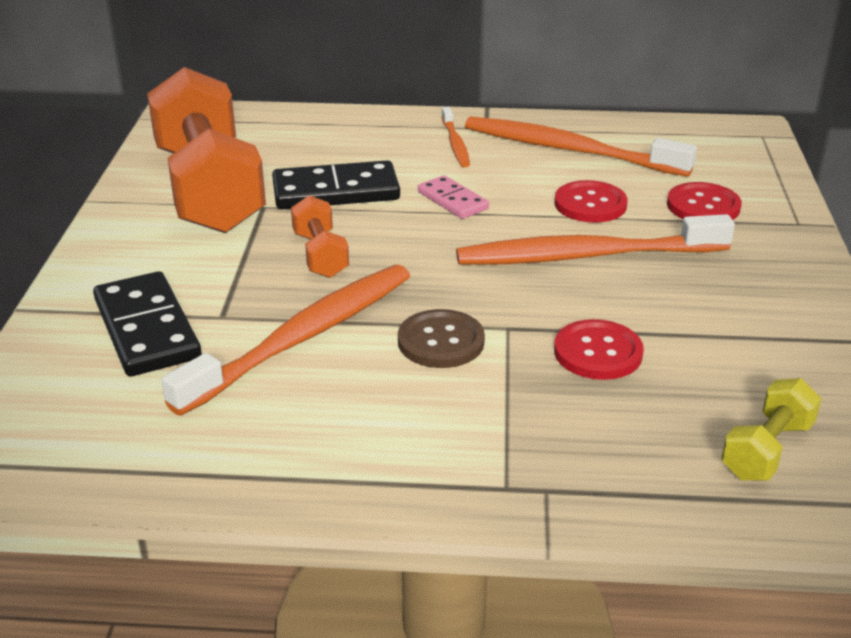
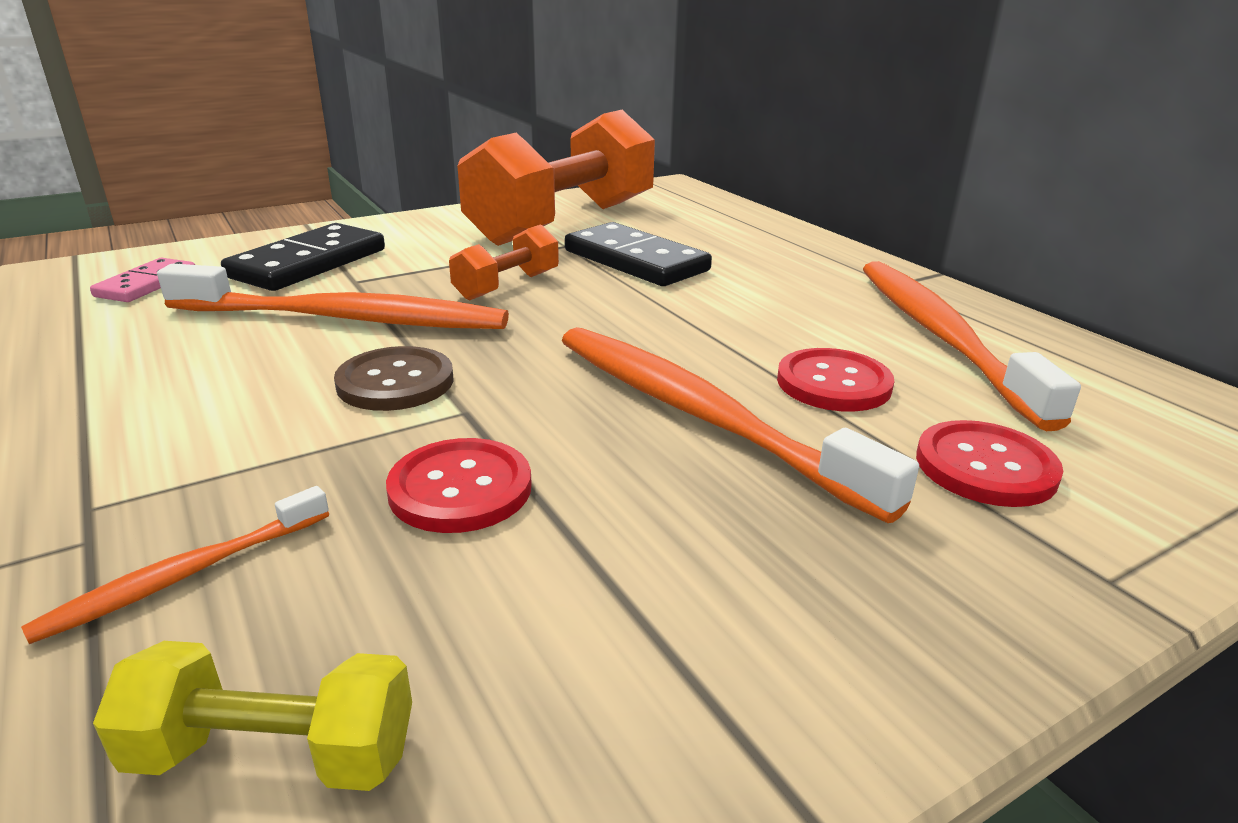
camera: 55 degrees right, 5 degrees down
(452, 200) = (705, 310): pink domino -> pink domino (146, 284)
(455, 144) = (828, 280): orange toothbrush -> orange toothbrush (184, 575)

